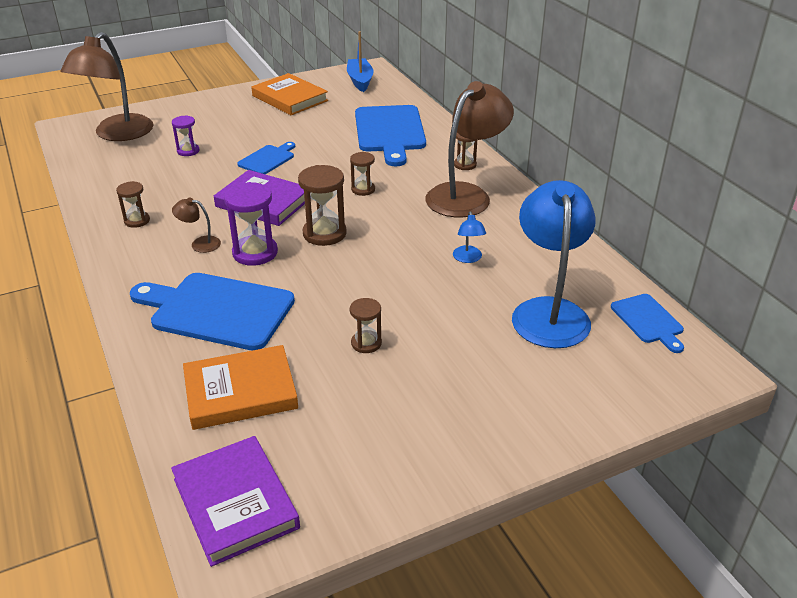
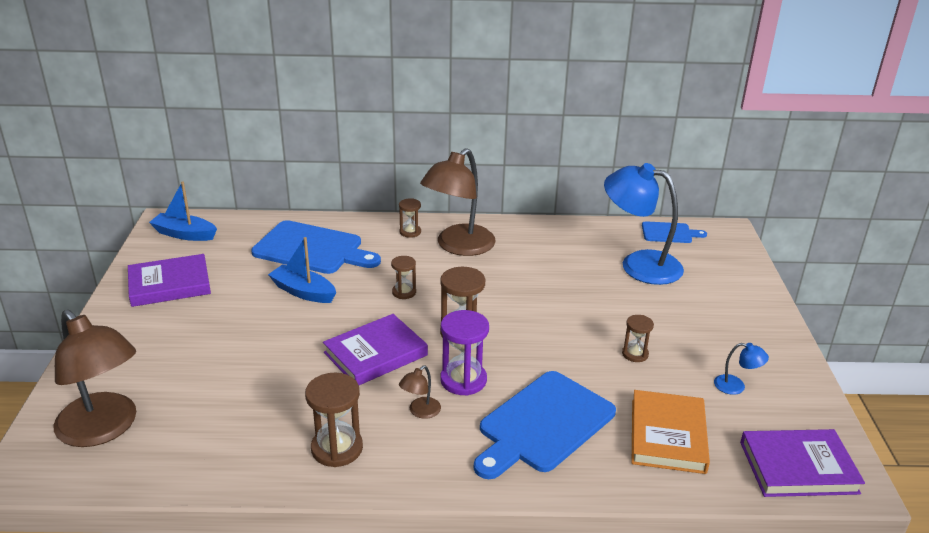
camera: 65 degrees left, 5 degrees down
(137, 221) = (337, 448): brown hourglass -> brown hourglass, size x1.69
(188, 151) = (213, 380): purple hourglass -> none
(268, 159) = (291, 331): blue cutting board -> none
(290, 98) = (169, 284): orange book -> purple book
(324, 147) = (303, 292): none -> blue boat
(466, 195) = (458, 246): brown lamp -> brown lamp turned 120 degrees counterclockwise
(468, 258) = (551, 275): blue lamp -> blue lamp (736, 386)

